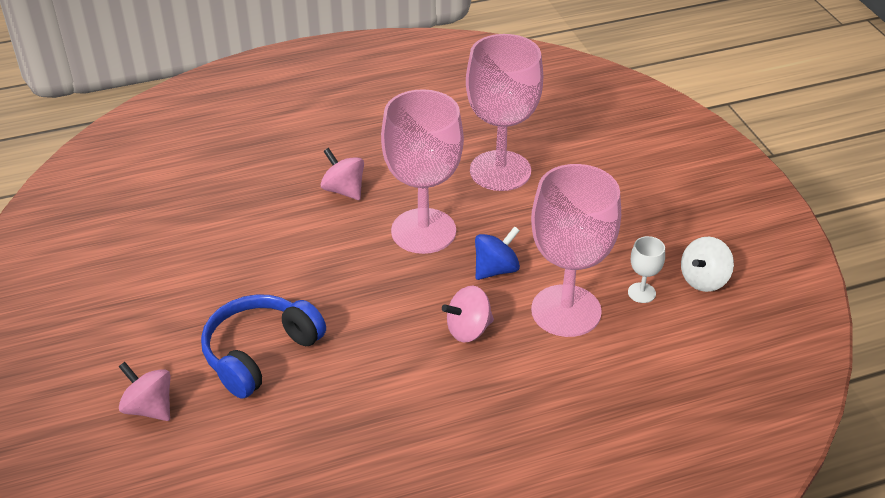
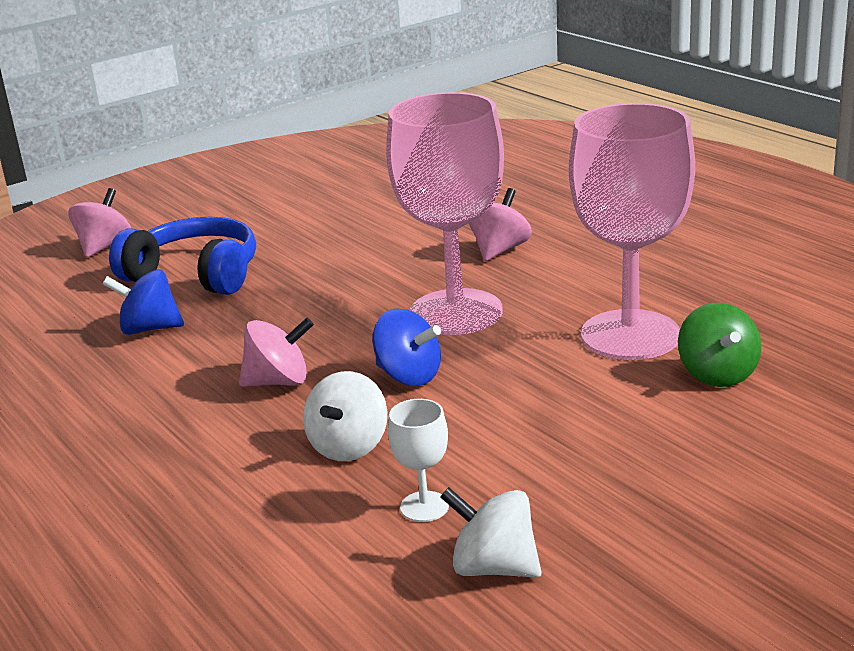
camera: 75 degrees right, 15 degrees down
(342, 390) = (149, 329): none -> blue spinning top
(468, 330) = (279, 382): pink spinning top -> pink spinning top turned 120 degrees clockwise
(562, 155) = (717, 374): none -> green spinning top
(566, 311) = (349, 446): pink goblet -> white spinning top

